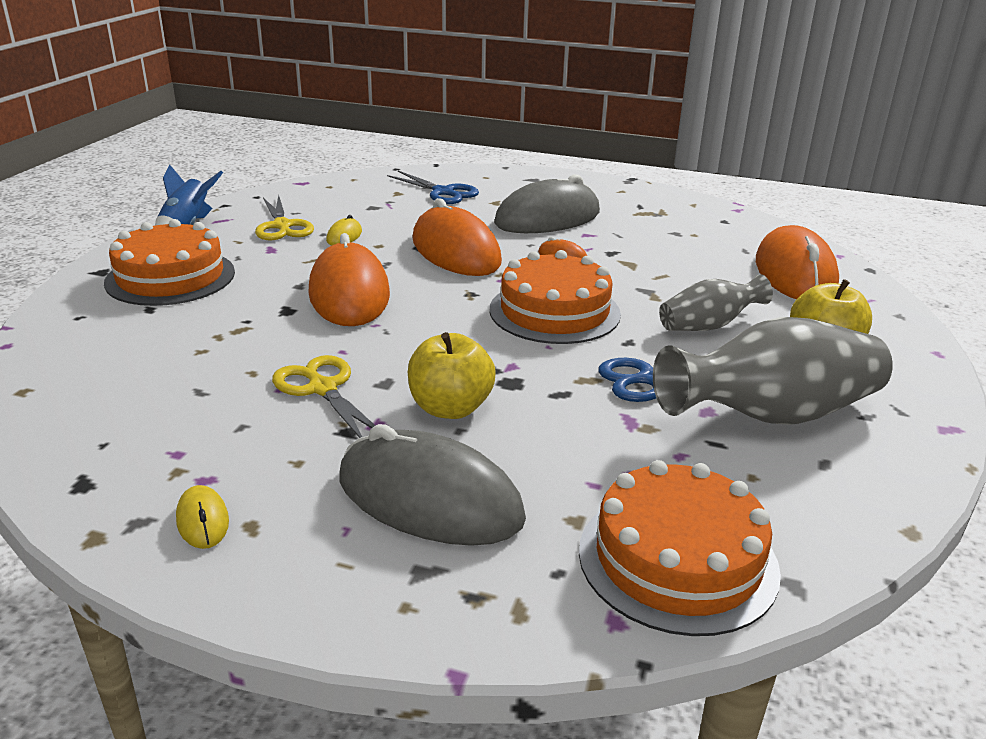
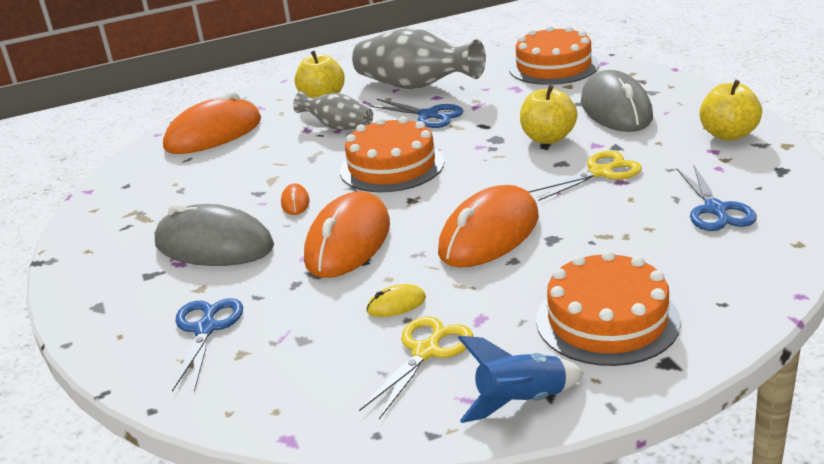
camera: 125 degrees left, 0 degrees up
(141, 394) = (715, 210): none -> blue scissors
(203, 520) = (728, 135): yellow mouse -> yellow apple
(322, 388) = (600, 172): yellow scissors -> yellow scissors turned 135 degrees counterclockwise

